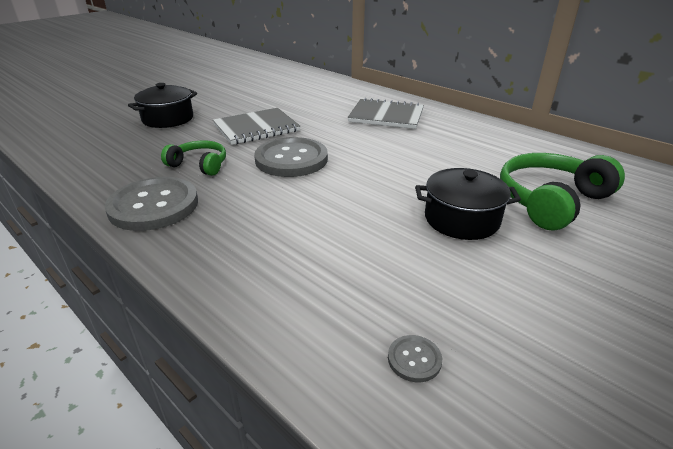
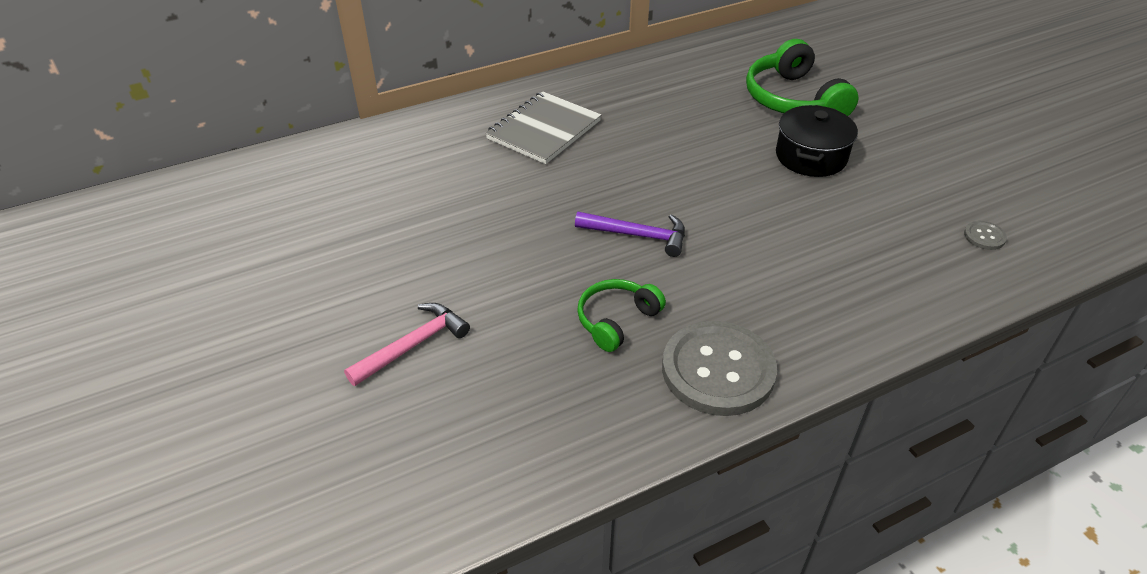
camera: 70 degrees left, 10 degrees up
(168, 119) = (413, 345): black pot -> pink hammer
(256, 128) = (516, 250): grey notebook -> none
(291, 159) = (638, 235): grey button -> purple hammer

